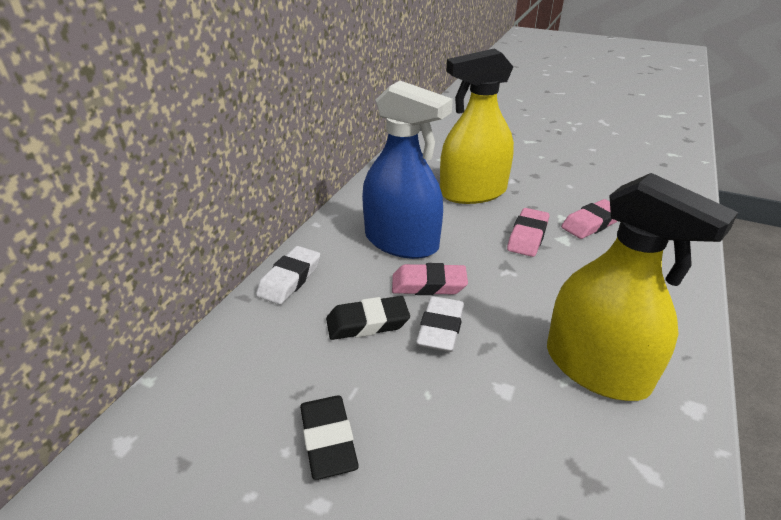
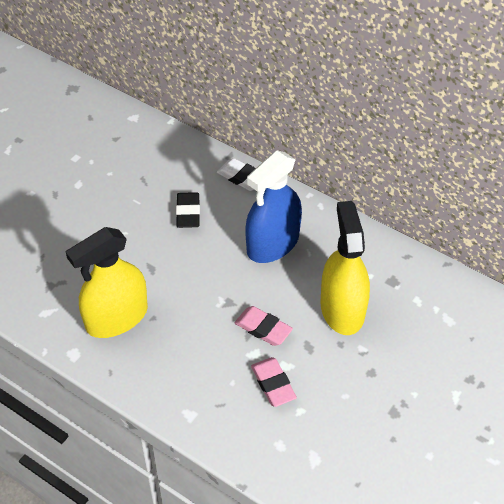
camera: 100 degrees right, 15 degrees up
(328, 440) = (110, 189): black eraser -> none
(428, 284) = (217, 250): pink eraser -> none
(440, 328) = (173, 248): white eraser -> none

